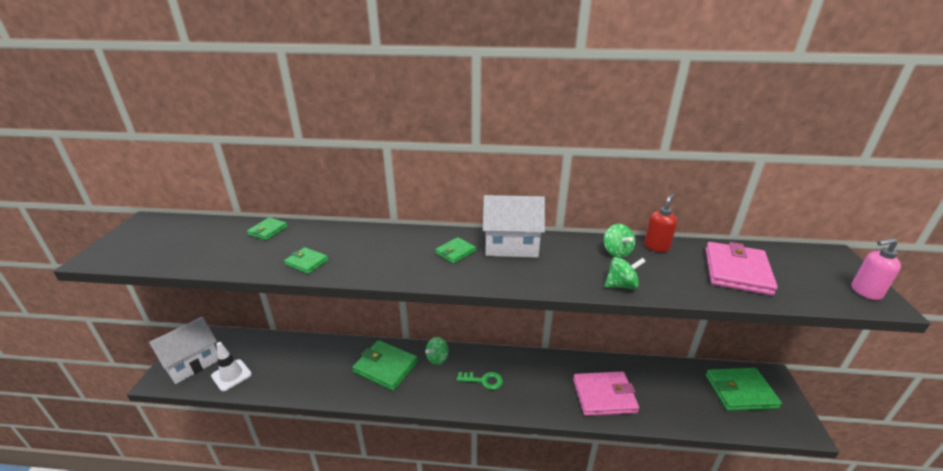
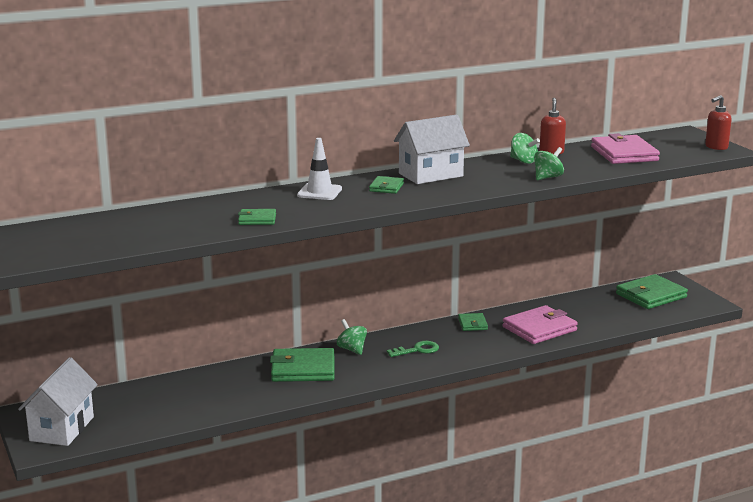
camera: 30 degrees left, 10 degrees down
(231, 375) = (128, 422): white traffic cone -> white traffic cone (319, 192)
(268, 230) = (170, 211): green wallet -> green wallet (472, 324)
(437, 358) = (352, 349): green spinning top -> green spinning top turned 135 degrees clockwise
(865, 292) = (716, 147): pink soap dispenser -> red soap dispenser

